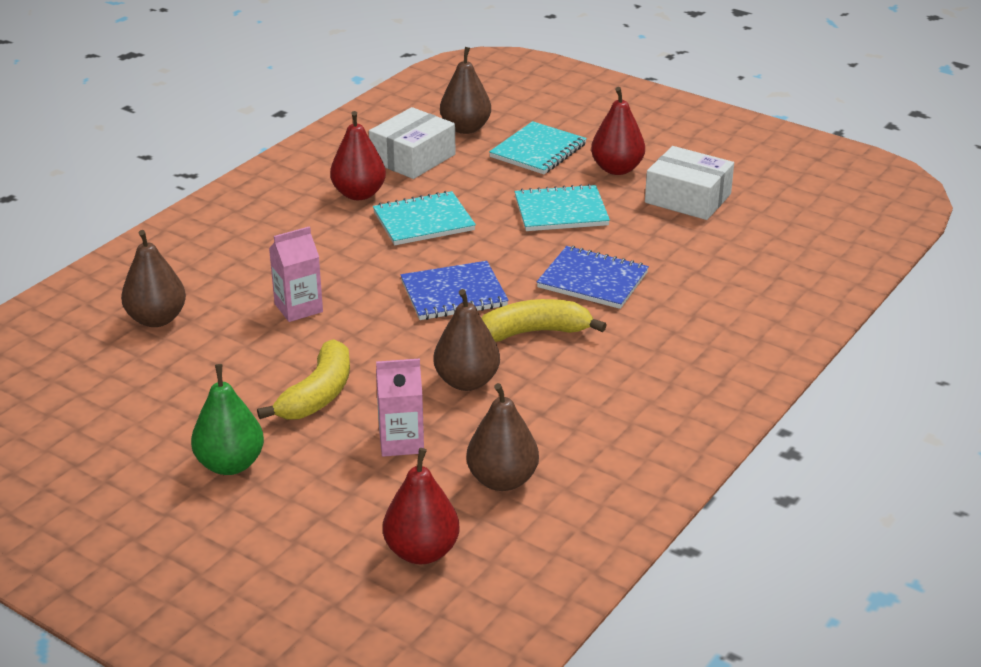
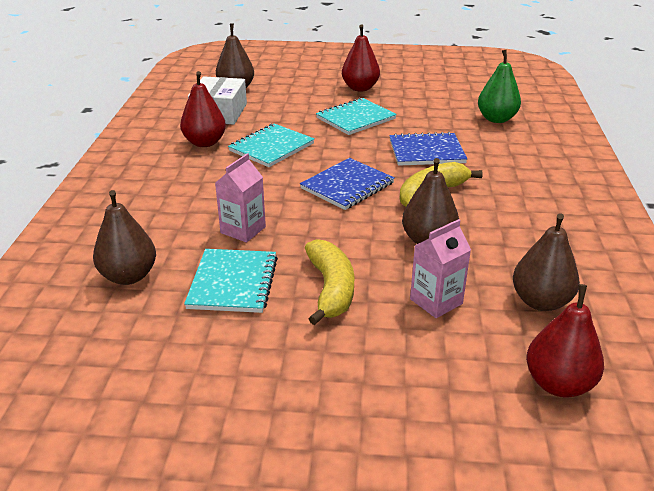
camera: 30 degrees left, 0 degrees up
(230, 464) = (322, 375): green pear -> green pear (496, 119)
(538, 151) = (299, 90): turquoise notebook -> turquoise notebook (233, 283)
(688, 198) = (421, 93): white box -> none

